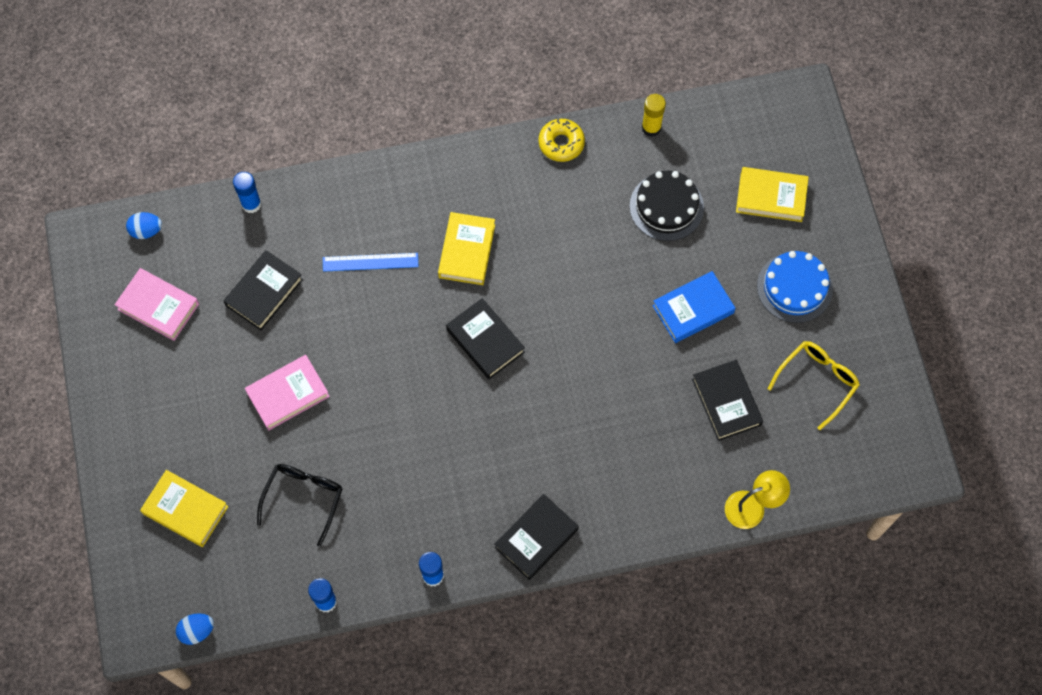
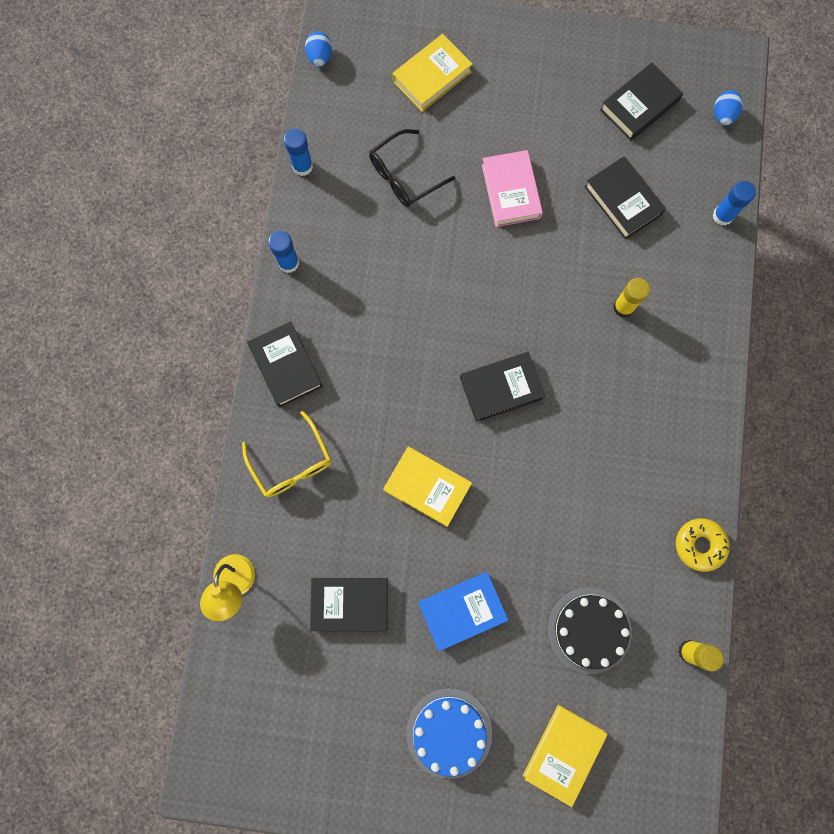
camera: 110 degrees right, 10 degrees up
(158, 307) = (639, 105): pink book -> black book
(304, 498) = (404, 176): black glasses -> black glasses turned 105 degrees clockwise
(370, 262) = (623, 307): blue ruler -> yellow glue stick
(467, 251) = (604, 403): yellow book -> yellow book (427, 487)
(693, 309) = (462, 610): blue book -> blue book turned 75 degrees clockwise
(817, 381) = (336, 710): yellow glasses -> yellow glasses (291, 463)

